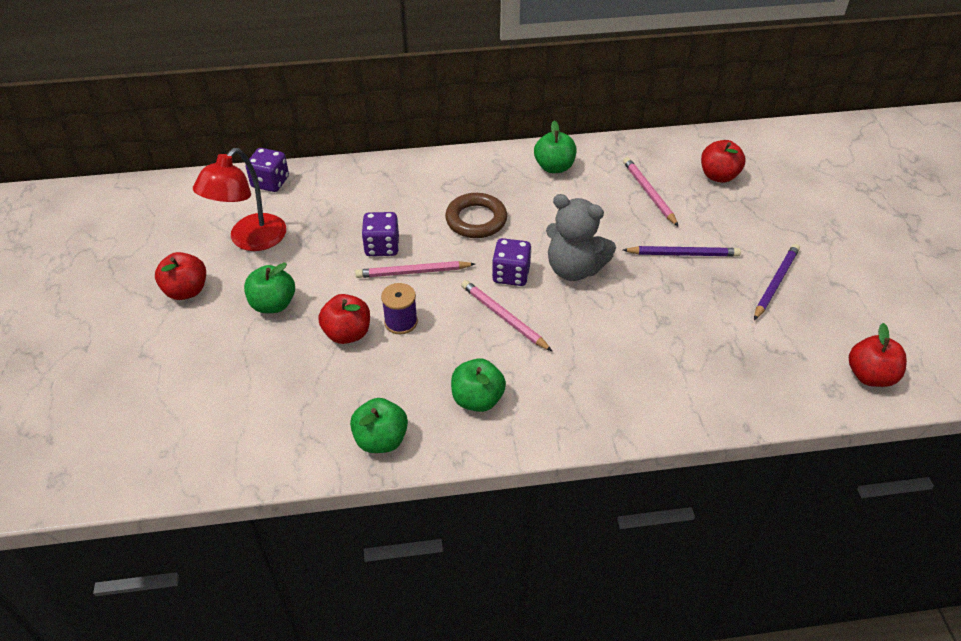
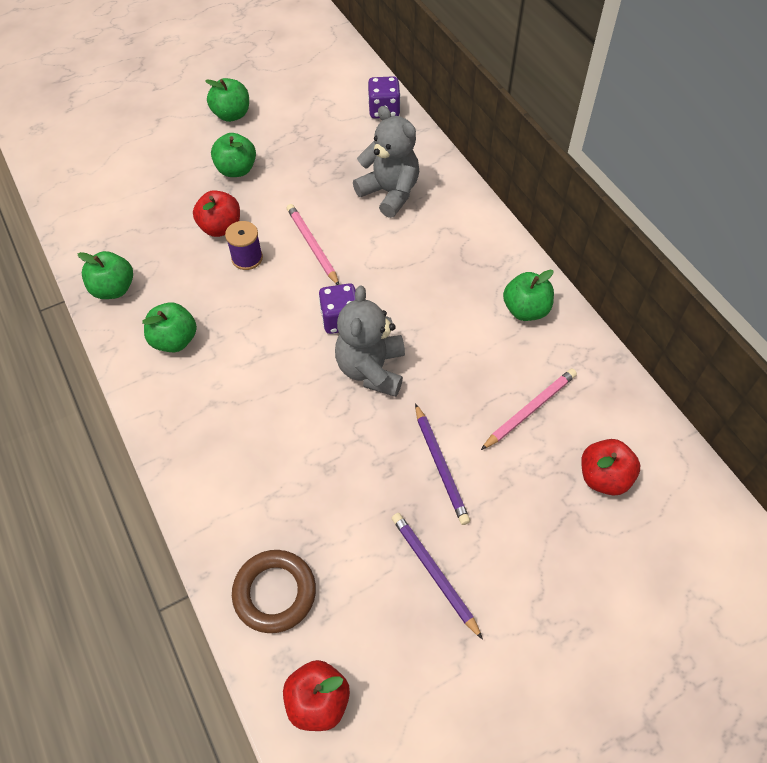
camera: 70 degrees right, 10 degrees up
(186, 291) = (231, 115): red apple -> green apple
(250, 240) = (305, 127): red lamp -> none
(380, 206) = (390, 193): none -> grey teddy bear
(382, 247) = (336, 213): purple dice -> none
(476, 220) = (406, 269): brown ring -> brown ring (274, 593)
(504, 317) = (281, 330): pink pencil -> none
(775, 283) = (434, 573): purple pencil -> purple pencil turned 135 degrees counterclockwise

